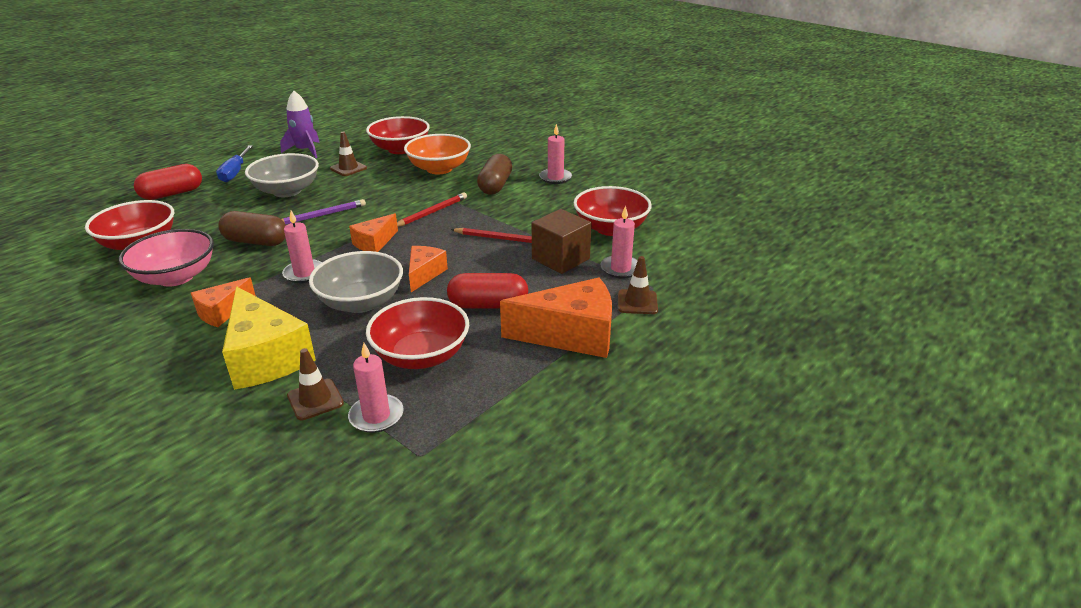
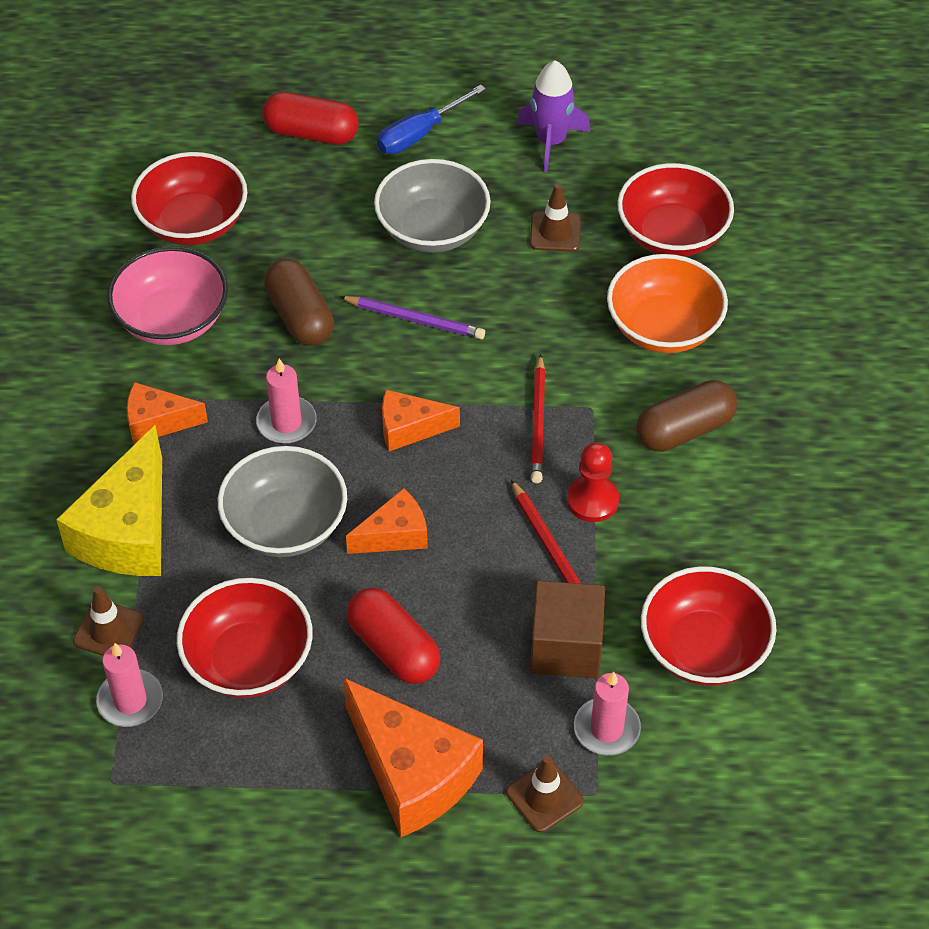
camera: 50 degrees right, 20 degrees up
(432, 212) = (538, 422): red pencil -> red pencil turned 90 degrees clockwise
(494, 219) = (592, 500): none -> red pawn
(555, 178) = (786, 480): pink candle -> none

